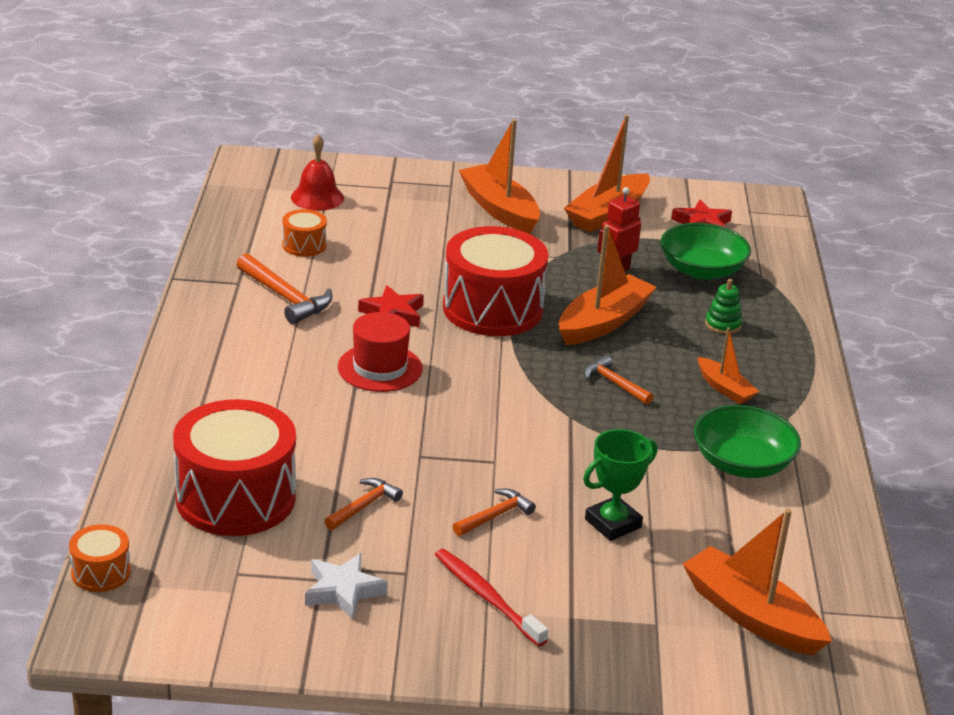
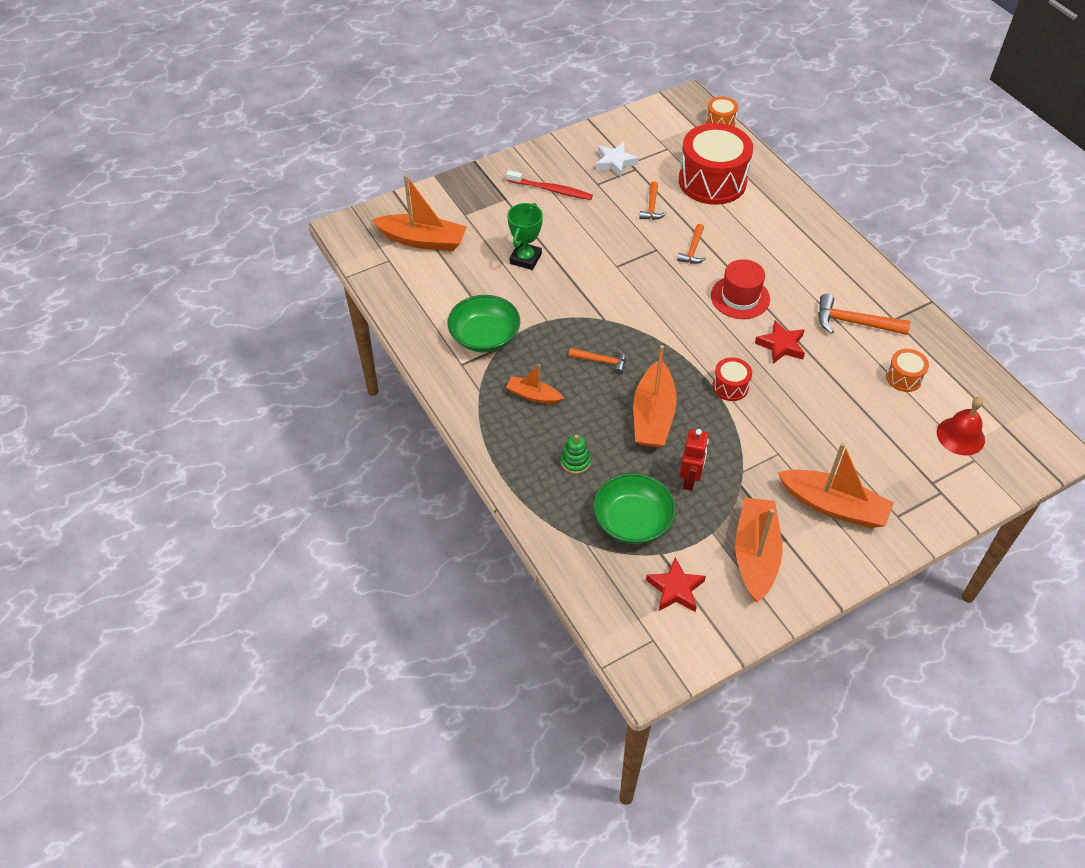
camera: 150 degrees right, 20 degrees up
(492, 309) = (730, 386): red drum -> red drum, size x0.46
(495, 515) = (586, 233): orange hammer -> orange hammer (693, 250)

